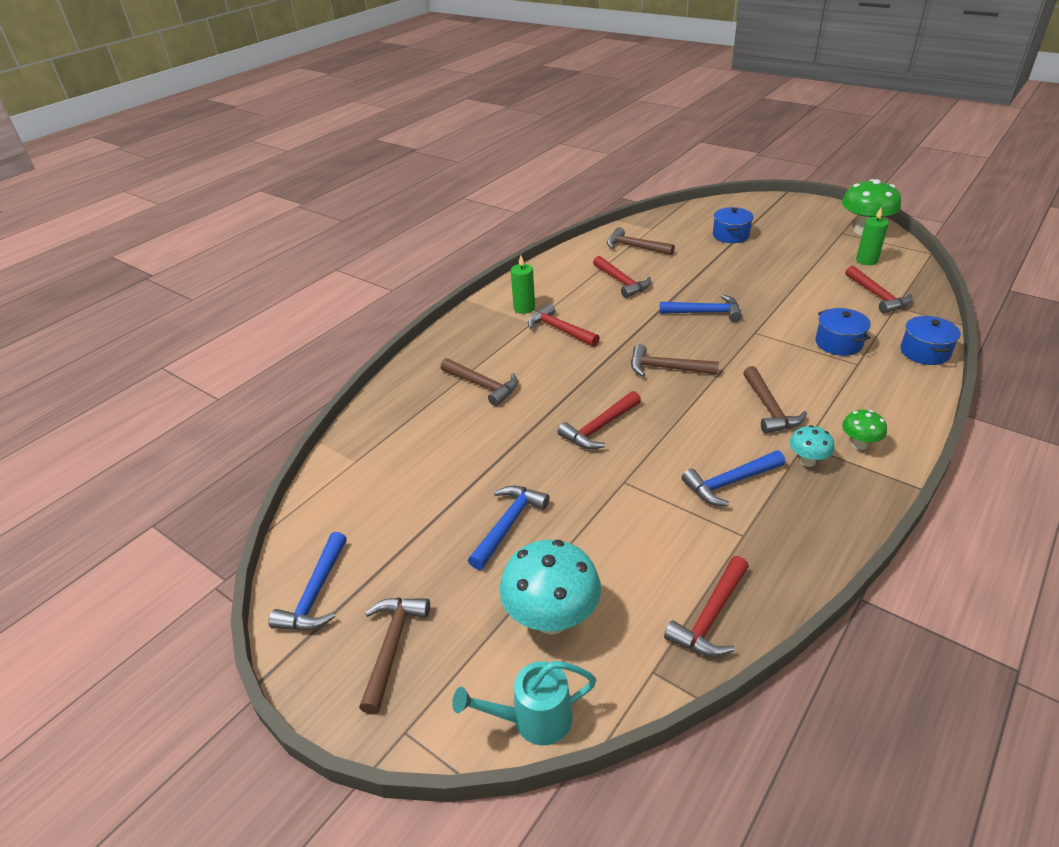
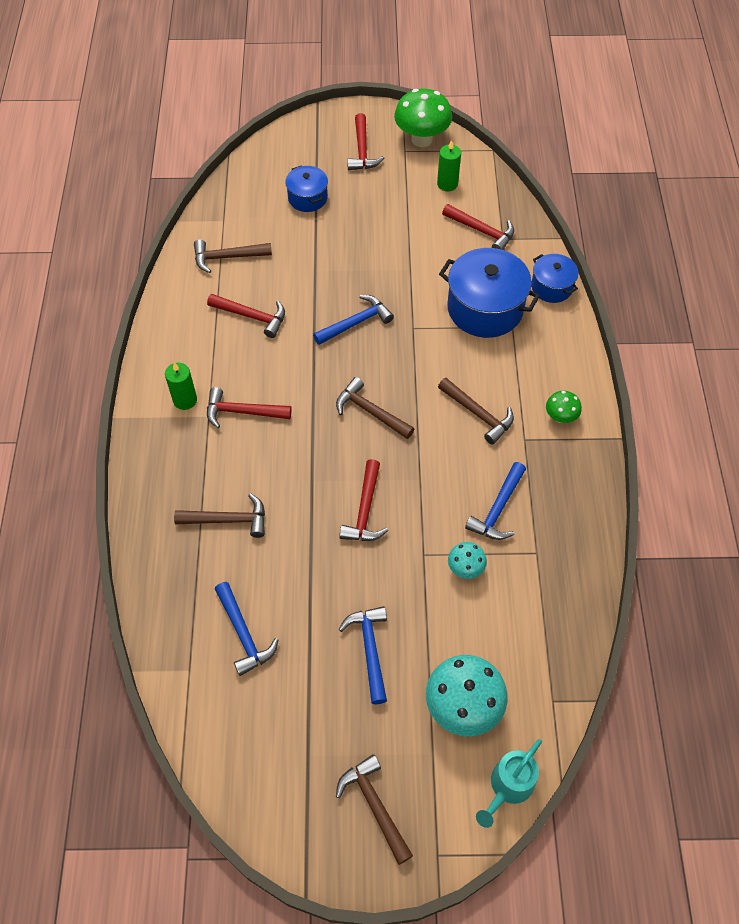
camera: 40 degrees left, 20 degrees up
(316, 594) = (278, 807): blue hammer -> blue hammer (244, 634)
(666, 368) = (370, 411): brown hammer -> brown hammer turned 60 degrees clockwise
(710, 617) = (559, 635): red hammer -> red hammer (362, 150)
(807, 461) = (536, 455): turquoise mushroom -> turquoise mushroom (465, 569)
(838, 343) = (485, 308): blue pot -> blue pot, size x1.79

